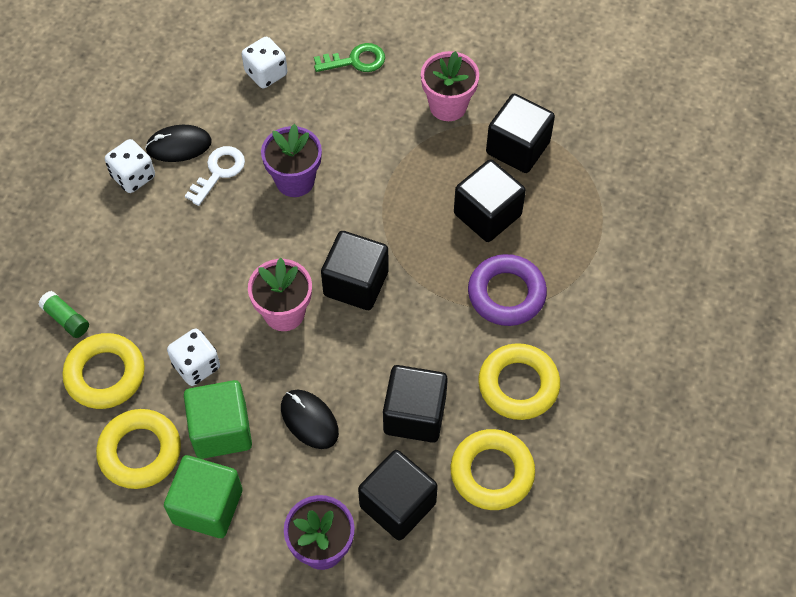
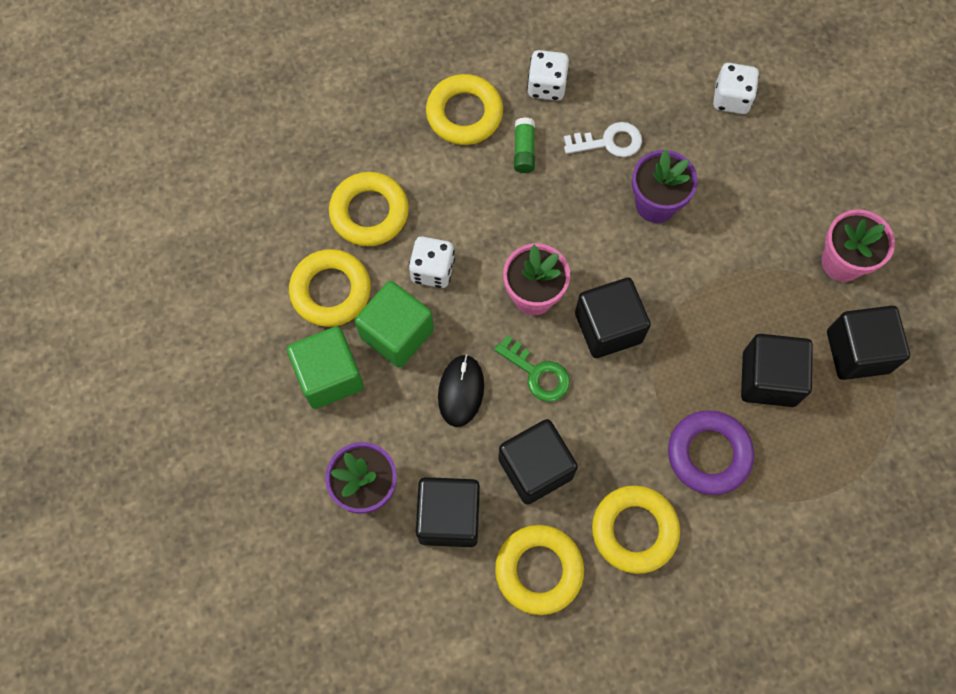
camera: 50 degrees right, 10 degrees up
(66, 319) = (388, 146): green glue stick -> green glue stick (524, 150)
(96, 247) = (464, 114): none -> yellow ring
(179, 145) = (604, 93): black mouse -> none
(355, 60) = (812, 154): green key -> green key (537, 373)

